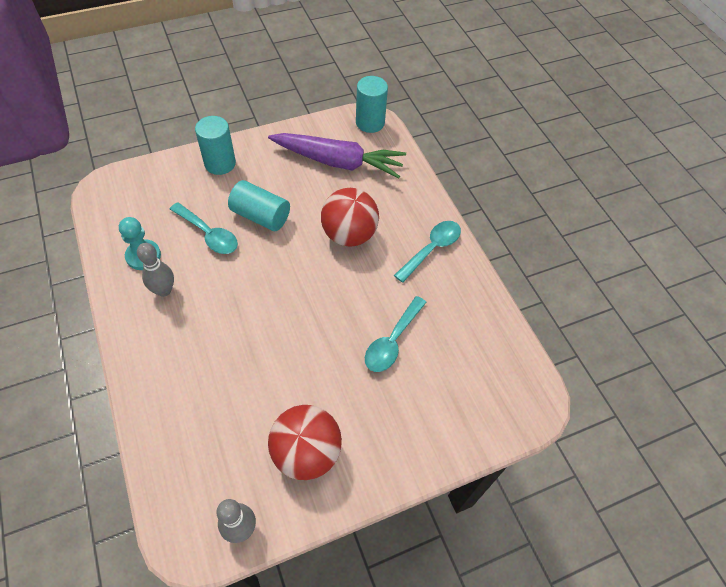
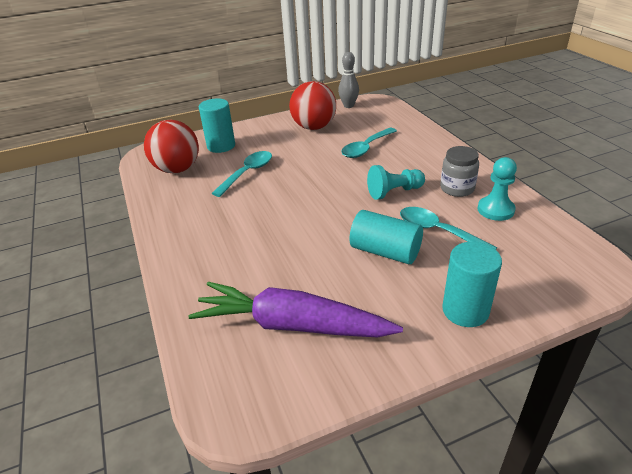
camera: 175 degrees left, 20 degrees down
(164, 290) = (457, 188): grey bowling pin -> grey jar
(231, 291) = (394, 192): none -> turquoise pawn
(349, 235) = (280, 241): red ball -> red ball (177, 169)
(370, 123) = (234, 402): turquoise cylinder -> turquoise cylinder (221, 146)
(431, 249) = (191, 234): turquoise spoon -> turquoise spoon (366, 148)

